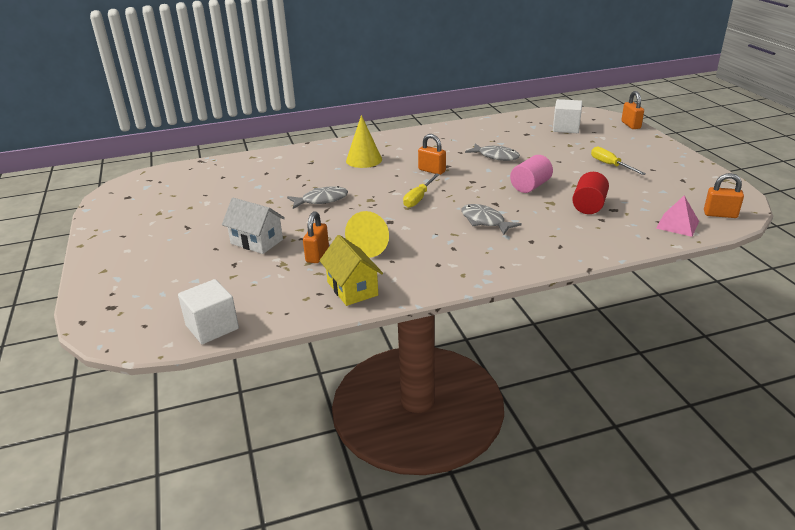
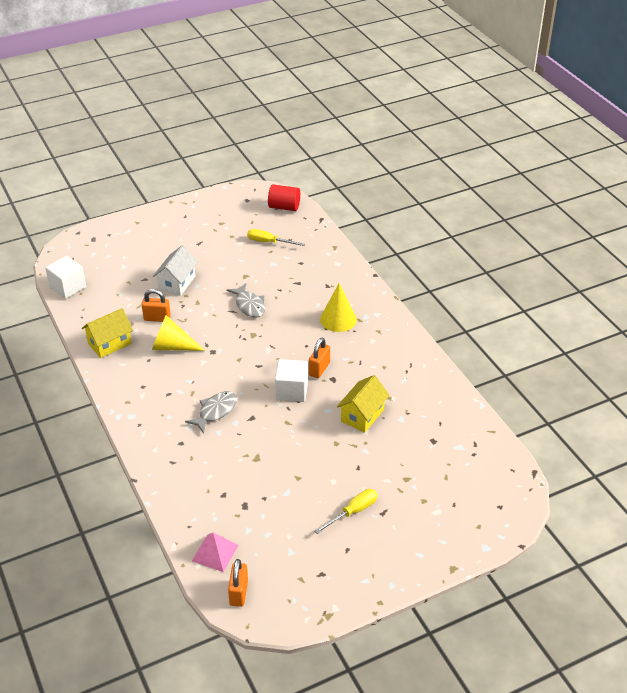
camera: 80 degrees right, 10 degrees up
(419, 198) = (257, 365): yellow screwdriver -> yellow screwdriver (269, 242)
(496, 156) = (362, 415): grey fish -> yellow house
(530, 186) = (291, 443): pink cylinder -> none
(566, 128) = (460, 477): white cube -> white cube (292, 391)
(588, 206) = (251, 486): red cylinder -> red cylinder (284, 207)
(630, 125) = (485, 544): orange padlock -> none

